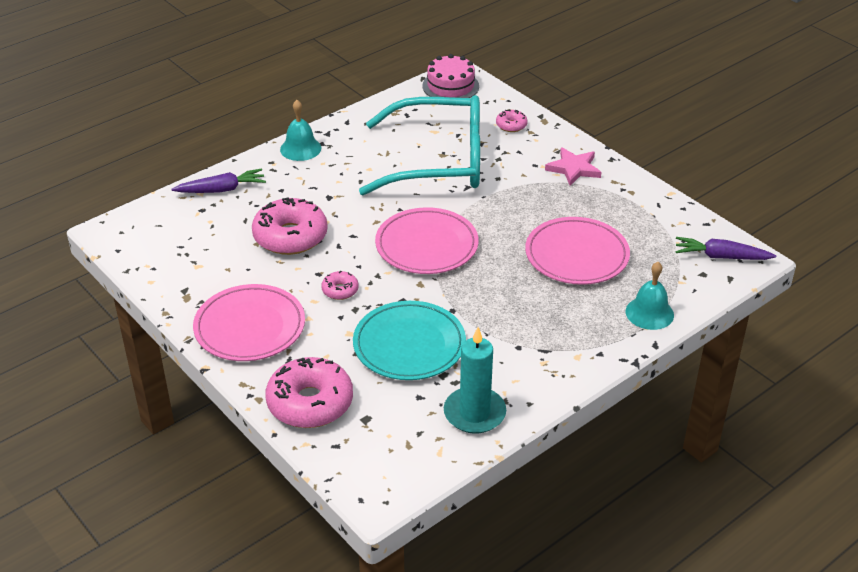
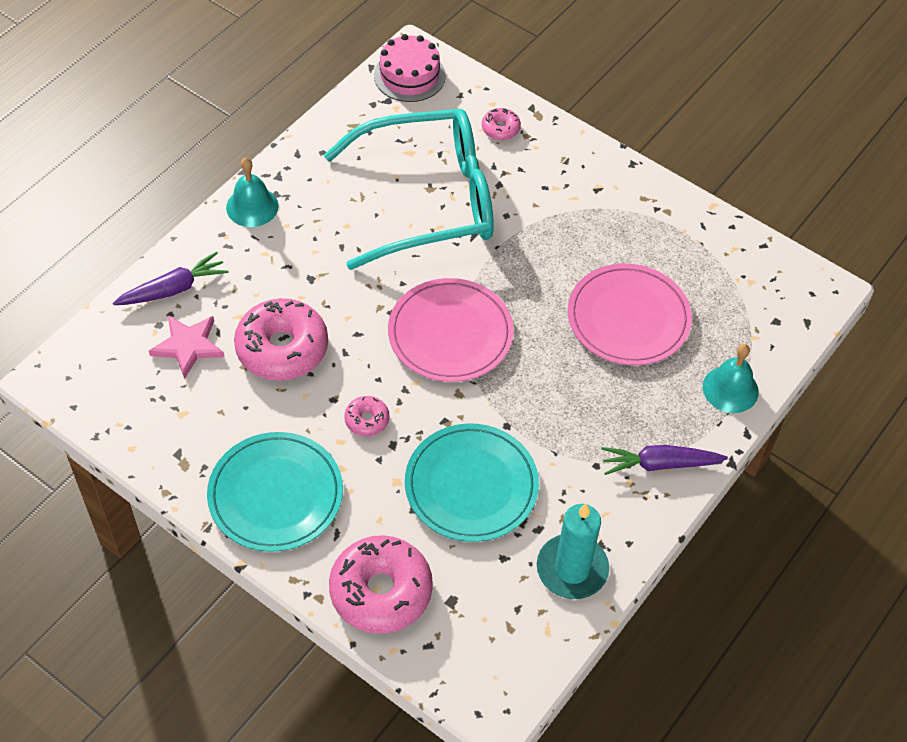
camera: 15 degrees left, 15 degrees up
(250, 327) = (275, 495): pink plate -> turquoise plate
(574, 168) = (592, 186): pink star -> pink star (188, 346)
(721, 257) = (790, 292): purple carrot -> purple carrot (659, 464)

